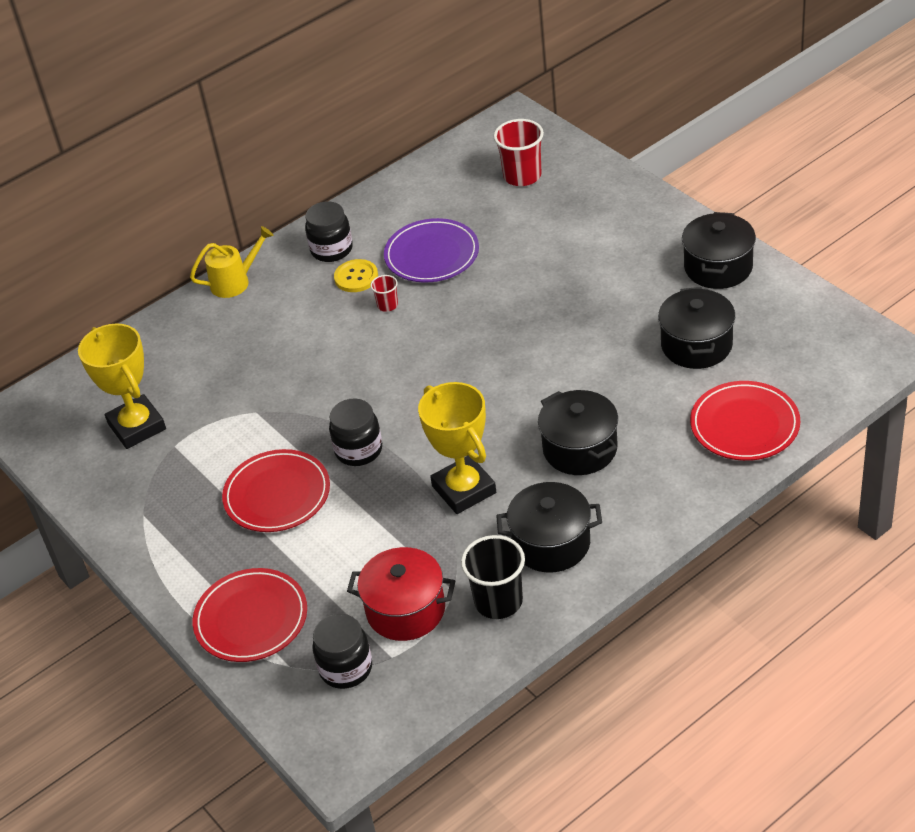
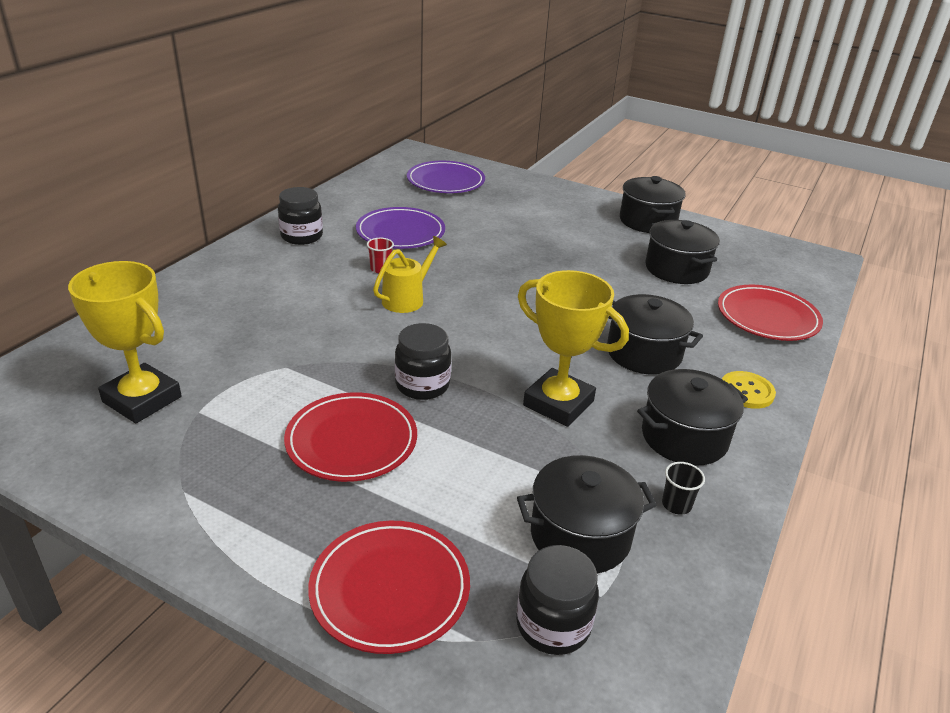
camera: 30 degrees left, 10 degrees down
(235, 281) = (212, 266): yellow watering can -> yellow watering can (407, 298)
(356, 277) = (337, 252): yellow button -> yellow button (746, 391)
(406, 610) = (580, 535): red pot -> black pot
(498, 601) = (676, 504): black cup -> black cup, size x0.52
(522, 176) = (445, 181): red cup -> purple plate

